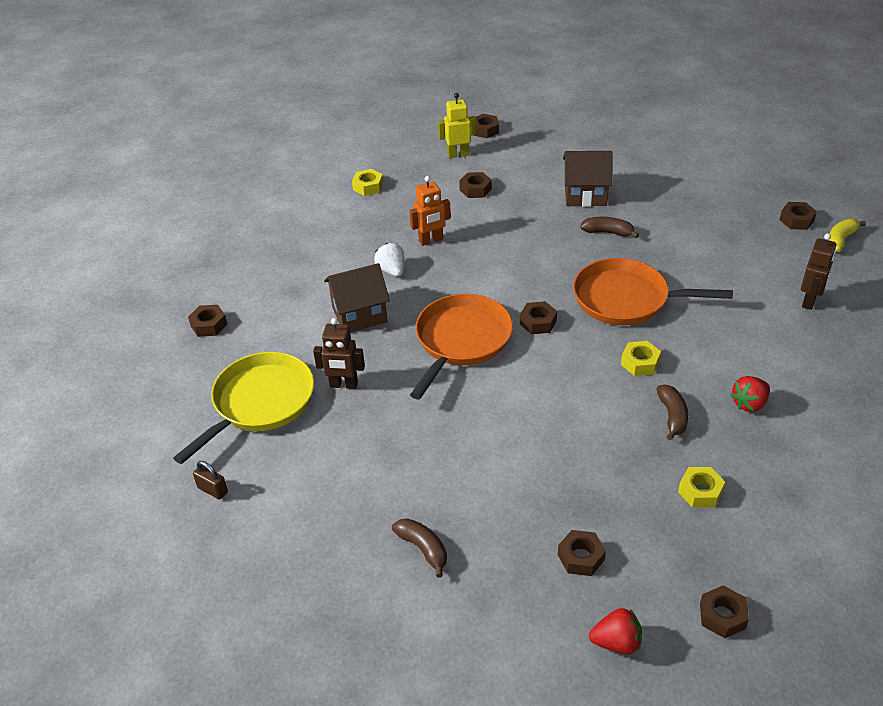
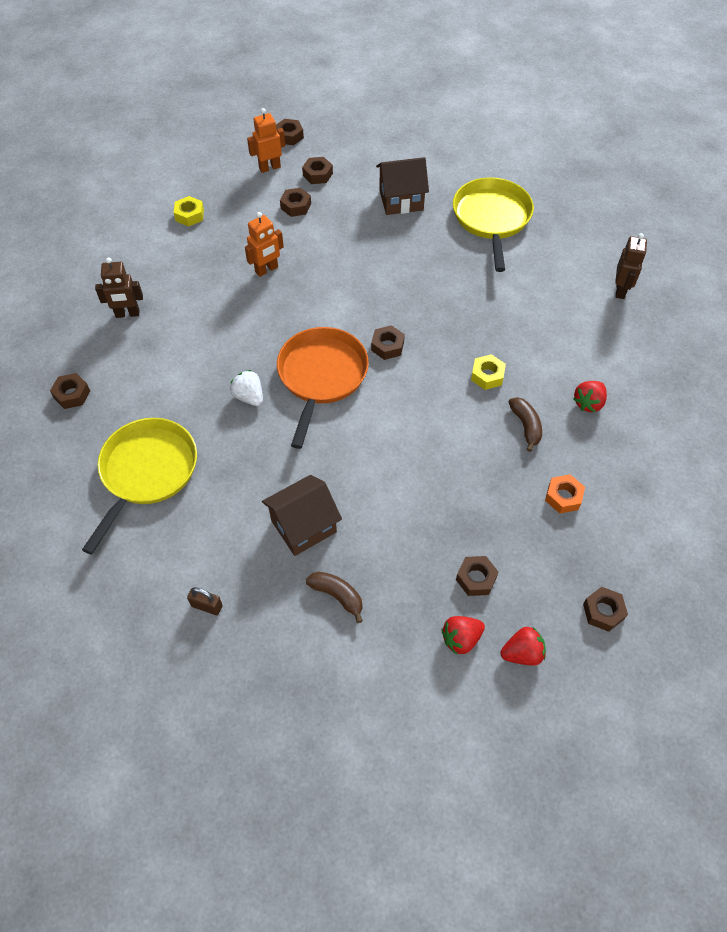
camera: 15 degrees left, 15 degrees up
(213, 490) = (127, 571): brown padlock -> brown padlock (207, 606)
(343, 385) = (222, 440): brown robot -> brown robot (127, 314)
(359, 315) = (218, 362): brown house -> brown house (303, 526)
(392, 270) = (237, 308): white strawberry -> white strawberry (249, 397)
(458, 154) = (269, 167): yellow robot -> orange robot
(549, 615) = (461, 639): none -> red strawberry
(608, 232) = (430, 240): brown banana -> none
(626, 299) = (462, 310): orange pan -> none
(678, 220) = (491, 218): none -> yellow pan
(700, 492) = (563, 497): yellow nut -> orange nut
(796, 220) = (595, 205): brown nut -> brown nut (317, 174)
(840, 240) = (636, 222): yellow banana -> none

